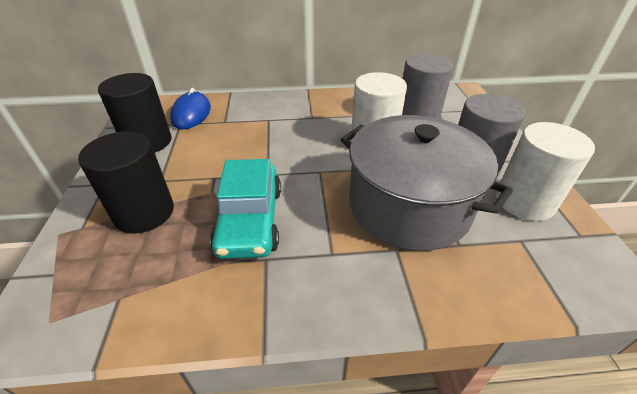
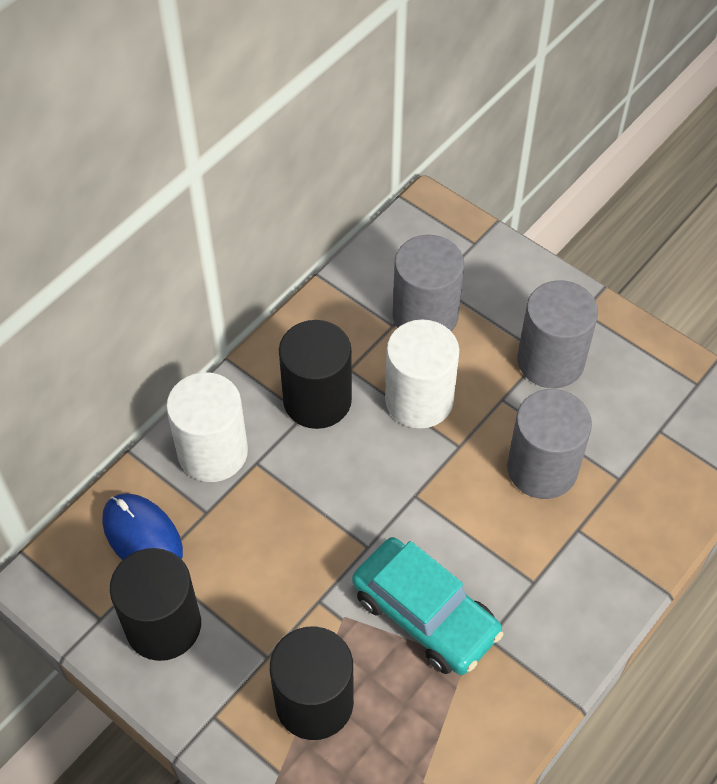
camera: 45 degrees left, 15 degrees up
(324, 116) = (317, 400): none -> black cylinder
(409, 206) = (542, 468): grey pot -> grey cylinder
(524, 201) = (629, 375): white cylinder -> white cylinder (212, 452)

